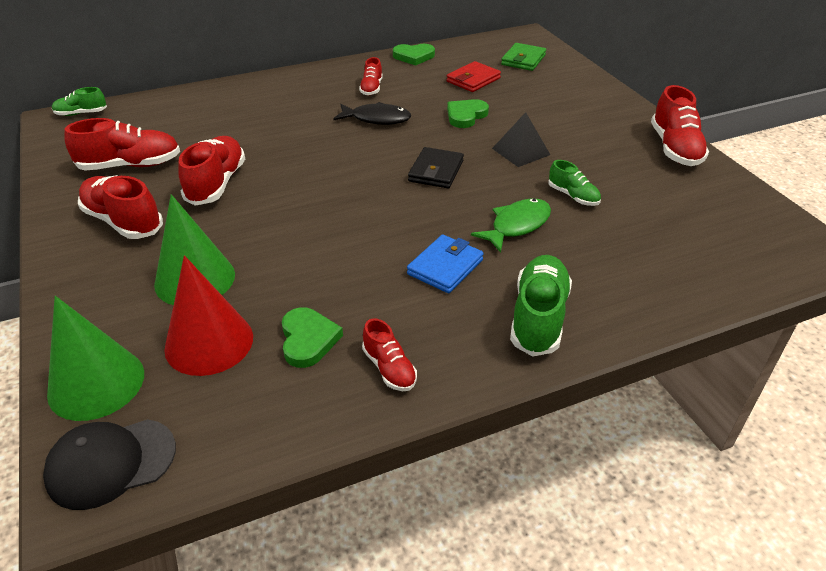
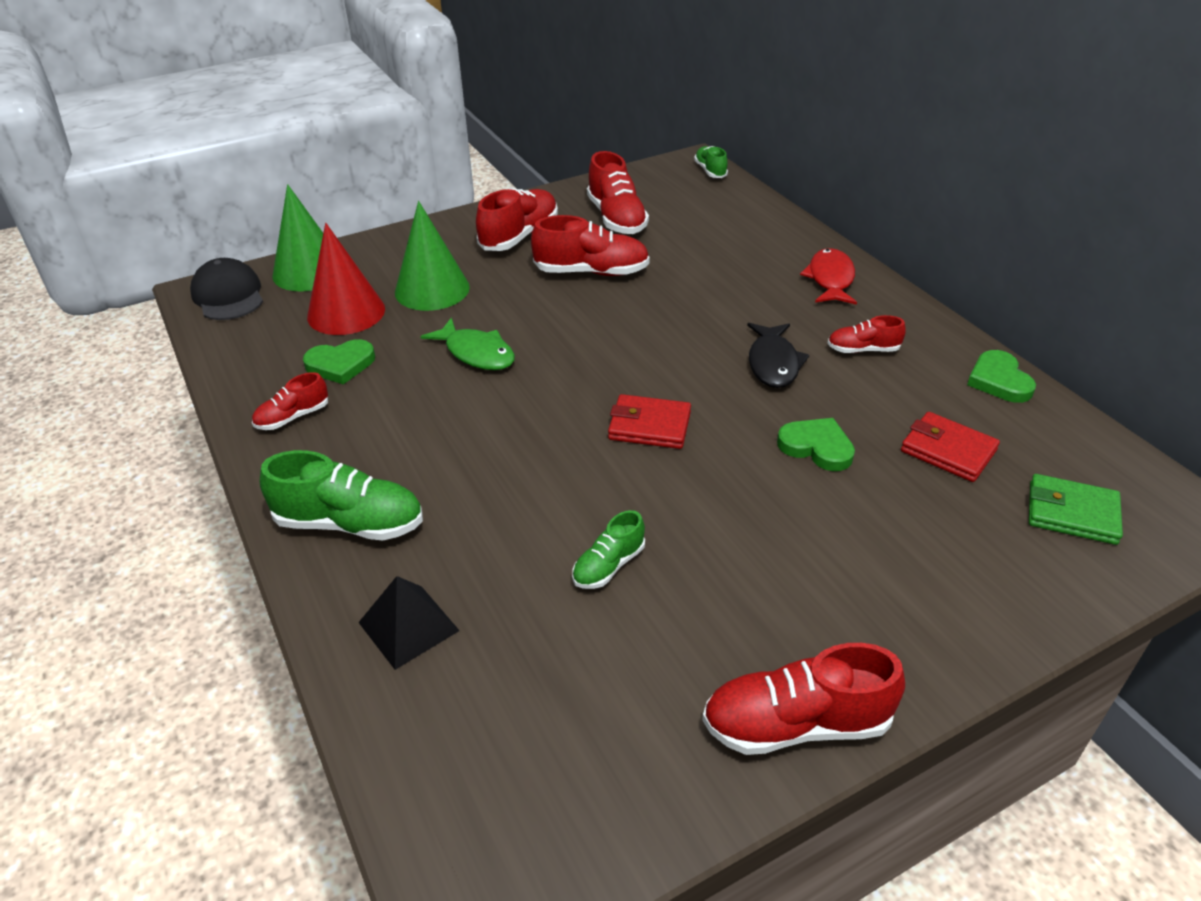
camera: 85 degrees right, 0 degrees up
(284, 87) = (830, 279): none -> red fish
(436, 171) = (649, 426): black wallet -> red wallet
(445, 267) = (445, 445): blue wallet -> none
(517, 225) = (530, 505): green fish -> green fish (476, 353)
(521, 151) = (725, 509): black pyramid -> black pyramid (409, 626)

